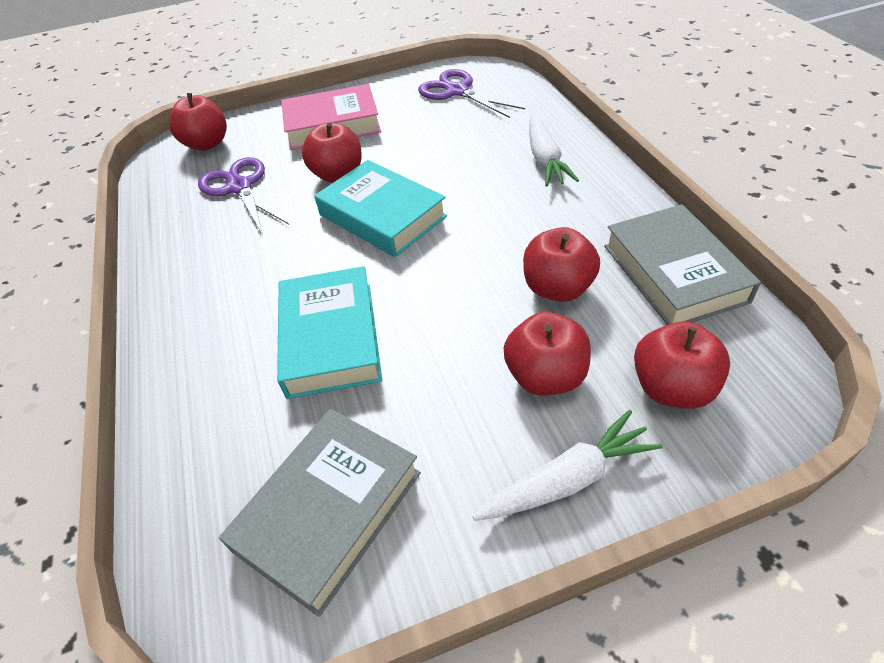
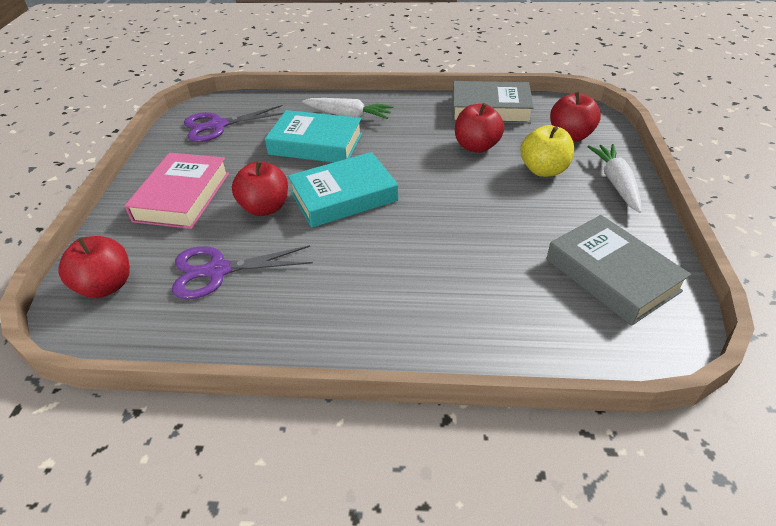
camera: 70 degrees left, 5 degrees down
(330, 338) = (462, 247): turquoise book -> turquoise book (316, 144)
(545, 376) = (543, 170): red apple -> yellow apple

